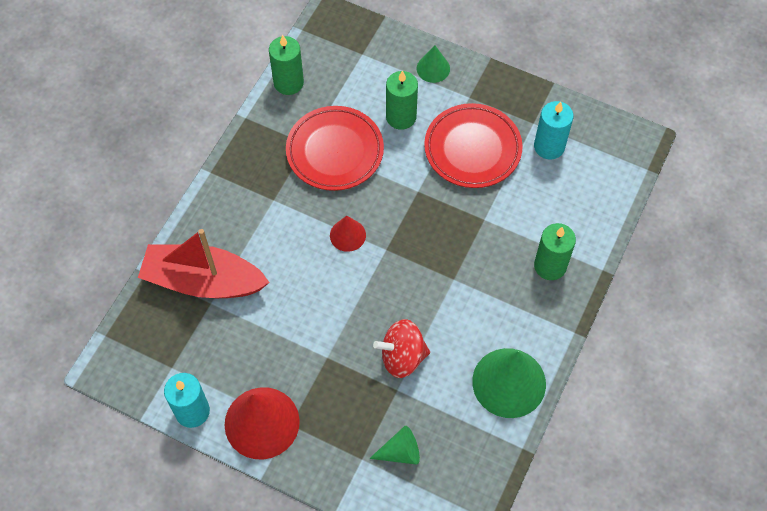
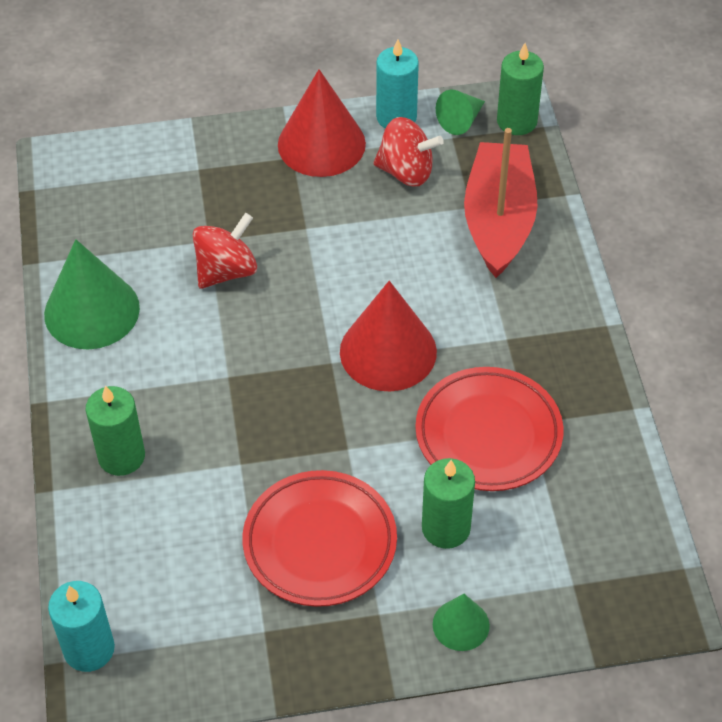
camera: 145 degrees right, 10 degrees down
(203, 281) = (499, 220): red boat -> red boat turned 60 degrees counterclockwise
(226, 359) = (406, 172): none -> red spinning top
(288, 83) = (627, 483): green candle -> green candle (517, 121)
(347, 235) = (388, 351): red cone -> red cone, size x1.91
(400, 452) = (164, 193): green cone -> green cone (461, 120)
(549, 146) = (220, 609): turquoise candle -> turquoise candle (89, 649)

